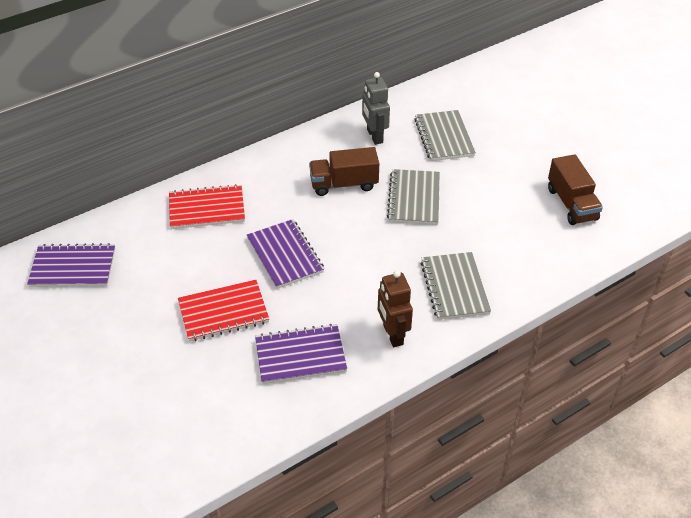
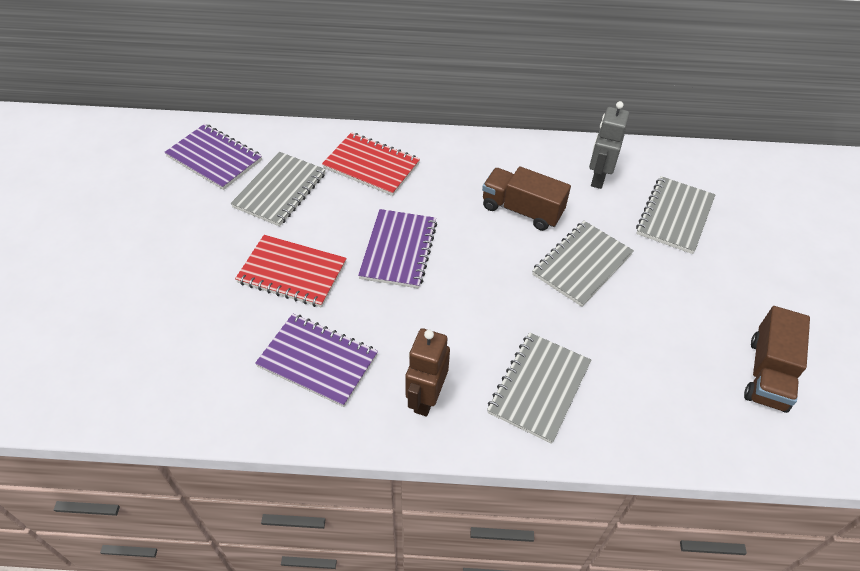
camera: 35 degrees right, 5 degrees up
(154, 262) = (280, 190): none -> grey notebook

